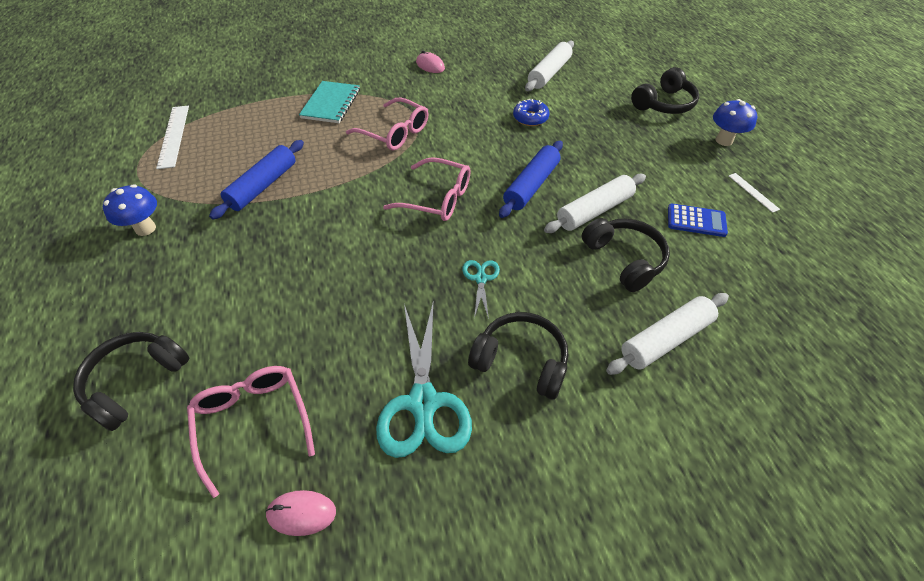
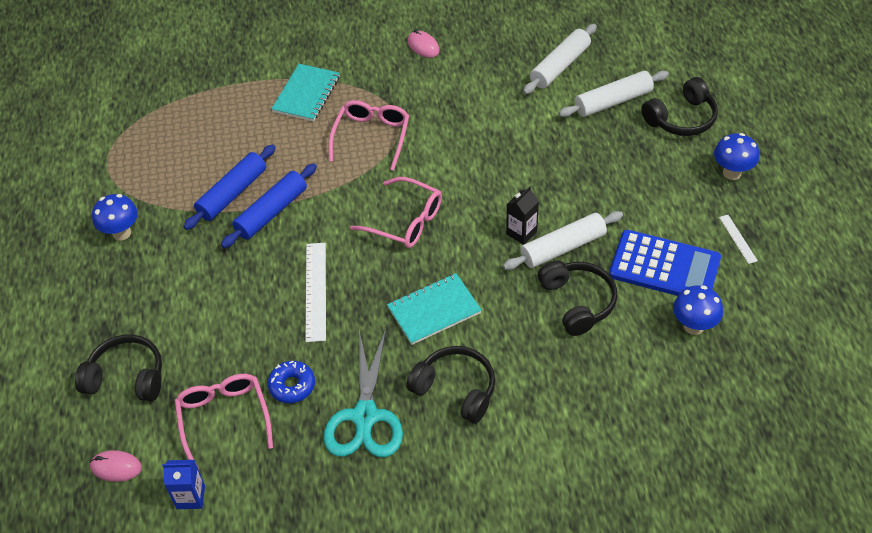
camera: 10 degrees right, 0 degrees up
(136, 382) = (127, 377): black headphones -> black headphones turned 60 degrees clockwise
(173, 136) = (140, 126): white ruler -> white ruler (315, 291)
(208, 536) = (191, 497): none -> blue carton
(301, 513) = (260, 489): pink mouse -> pink mouse (116, 467)
(394, 132) = (371, 137): pink glasses -> pink glasses turned 120 degrees counterclockwise
(480, 279) = (434, 310): turquoise scissors -> turquoise notebook
(530, 118) = (523, 128): blue donut -> blue donut (292, 386)
(531, 185) = (505, 213): blue rolling pin -> blue rolling pin (271, 212)
(551, 201) = (521, 232): none -> black carton
(665, 339) = (591, 382): white rolling pin -> white rolling pin (613, 101)
(696, 221) = (664, 267): blue calculator -> blue calculator, size x1.79
(746, 273) = (694, 326): none -> blue mushroom

